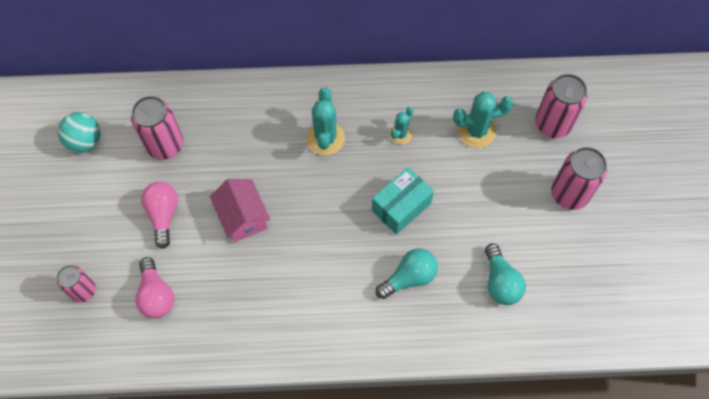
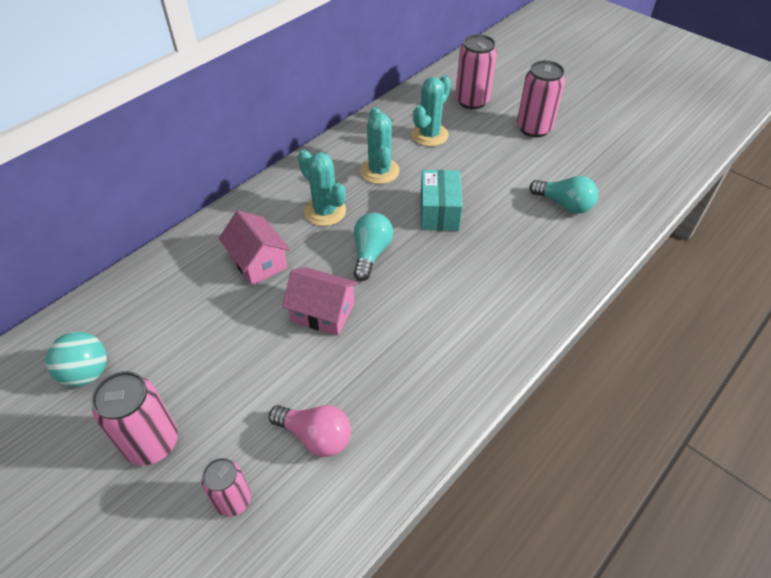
camera: 45 degrees left, 15 degrees down
(163, 215) = (245, 368): pink light bulb -> none
(165, 145) = (182, 315): pink can -> pink can (152, 443)
(244, 143) = (258, 262): none -> pink house
(400, 134) = (379, 171): turquoise cactus -> turquoise cactus, size x1.68
(409, 277) = (504, 249): turquoise light bulb -> turquoise light bulb (371, 253)

